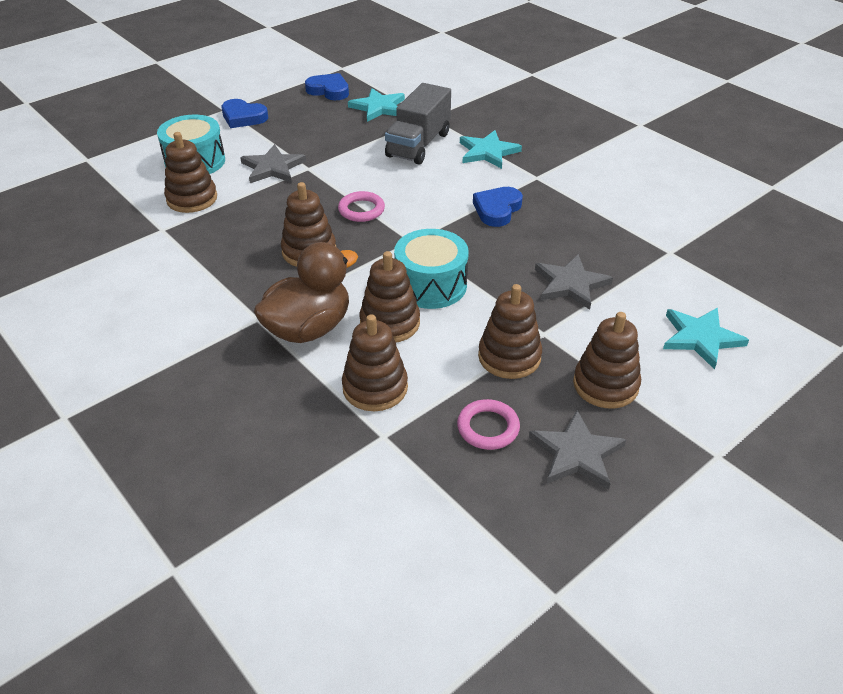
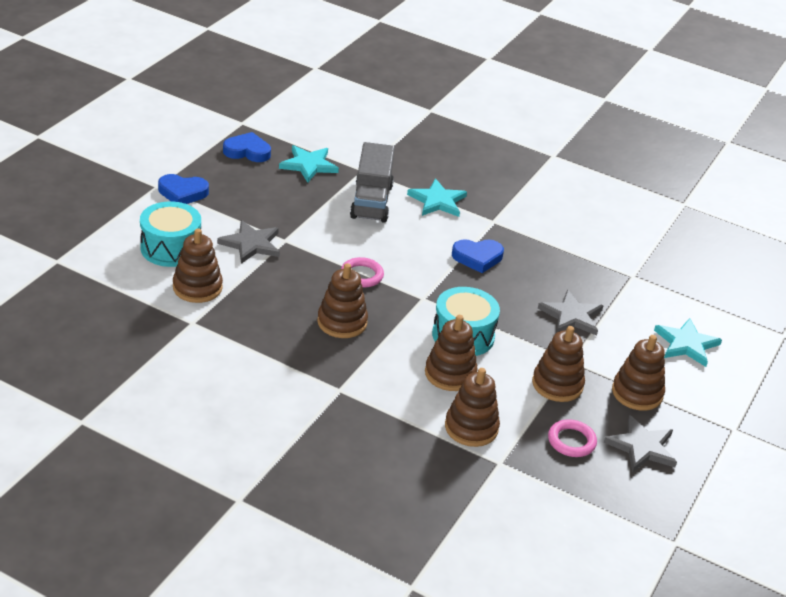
camera: 25 degrees left, 5 degrees down
(308, 328) = (387, 390): brown duck -> none
(497, 209) = (477, 258): blue heart -> blue heart turned 105 degrees counterclockwise

